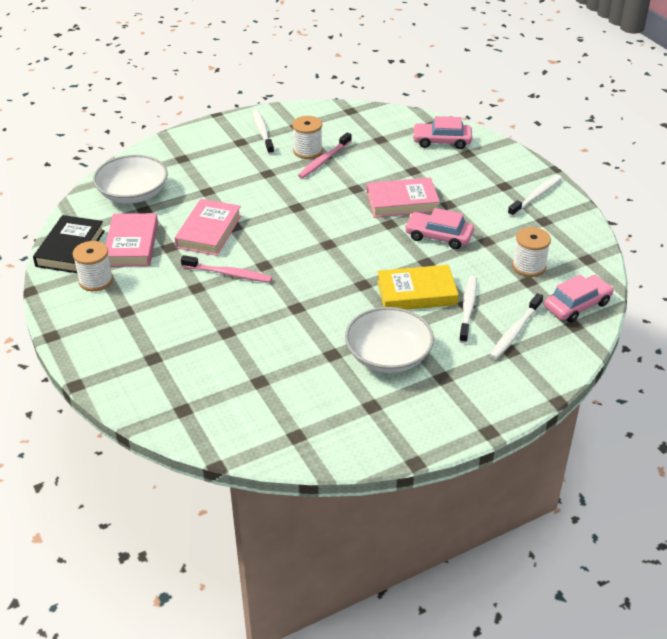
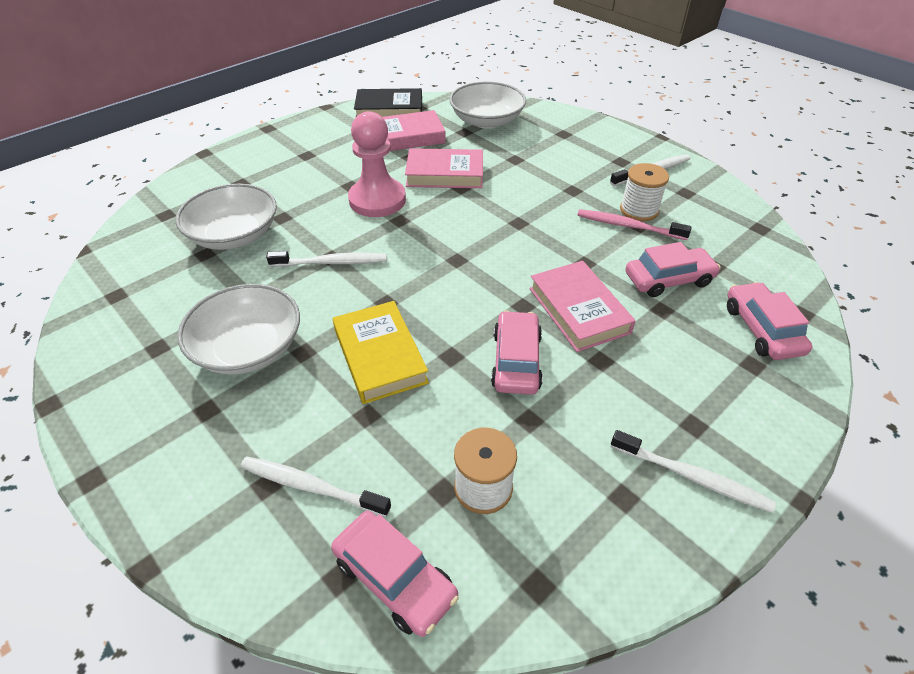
camera: 75 degrees right, 5 degrees up
(96, 280) = (347, 131): white spool -> none
(229, 274) = (377, 200): pink toothbrush -> pink pawn
(240, 362) = (234, 235): none -> white bowl
(386, 160) = (668, 279): none -> pink car
(468, 308) = (357, 418): white toothbrush -> white toothbrush (332, 263)

